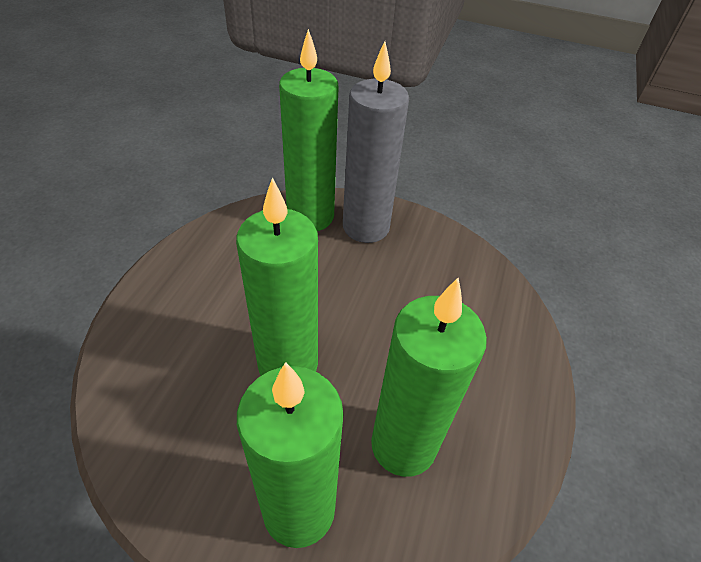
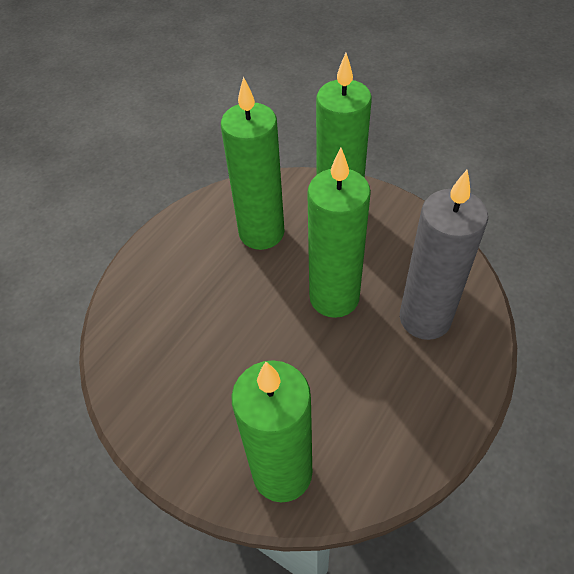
camera: 160 degrees left, 5 degrees up
(366, 227) = (219, 443): grey candle -> grey candle (425, 318)

